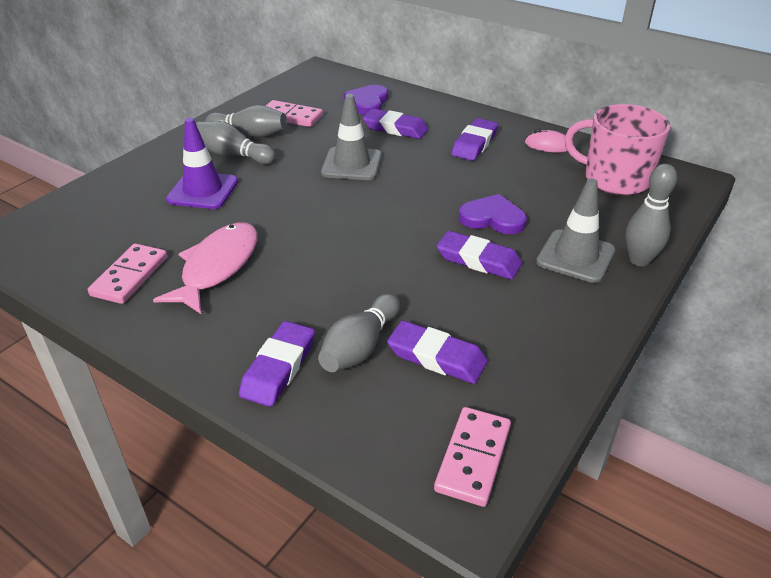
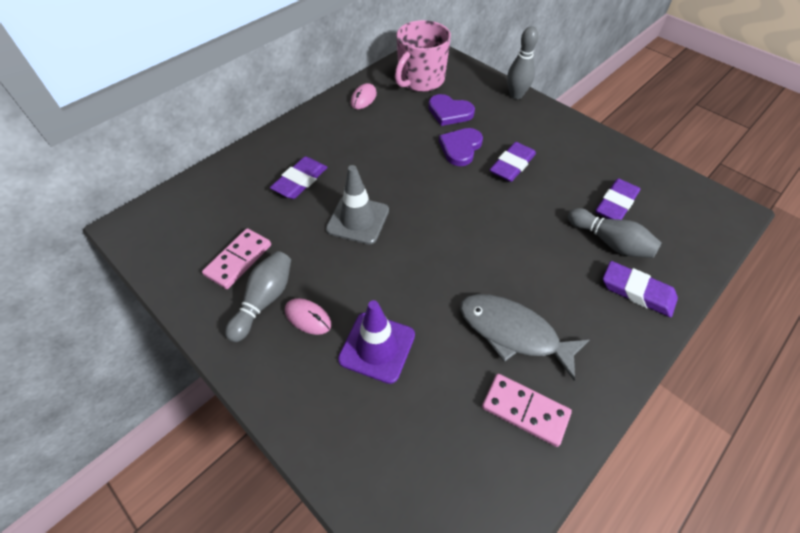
camera: 80 degrees left, 15 degrees up
(217, 267) = (513, 332): pink fish -> grey fish
(233, 155) = (308, 317): grey bowling pin -> pink mouse
(367, 102) = (235, 194): purple heart -> purple heart (449, 112)
(473, 458) = (697, 202): pink domino -> none
(474, 144) = (347, 136): purple eraser -> none
(575, 256) = (510, 120): grey traffic cone -> none

